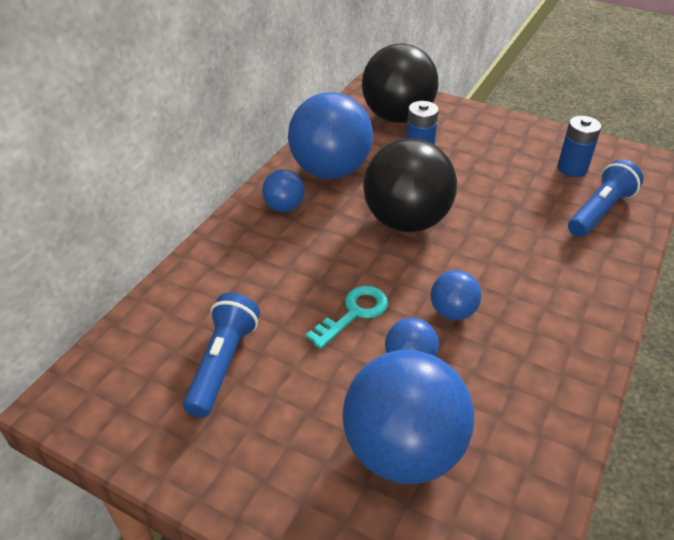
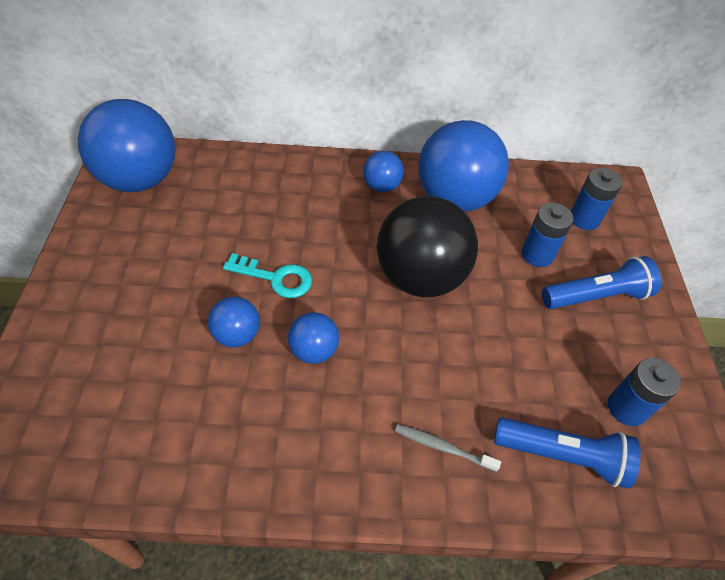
camera: 60 degrees right, 10 degrees up
(223, 363) = (185, 217): blue flashlight -> blue flashlight (596, 296)
(397, 117) = (584, 219): black ball -> blue battery
(403, 450) = (138, 359): blue ball -> blue ball (140, 179)
(575, 267) = (443, 447): none -> grey toothbrush

